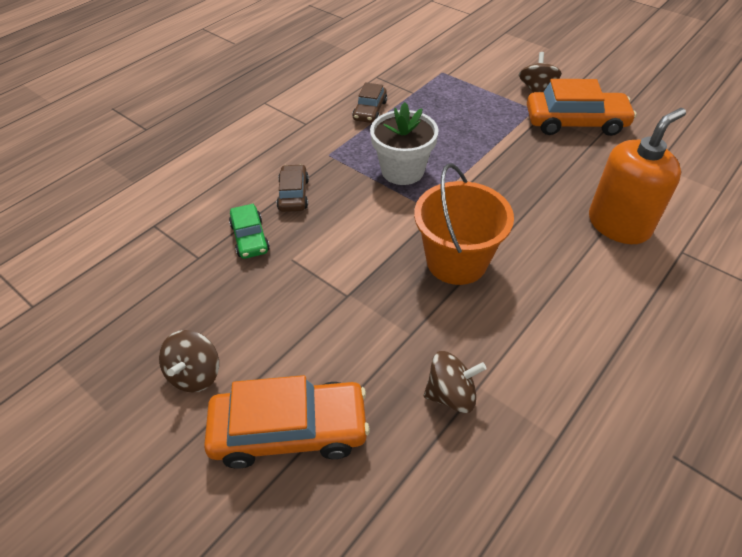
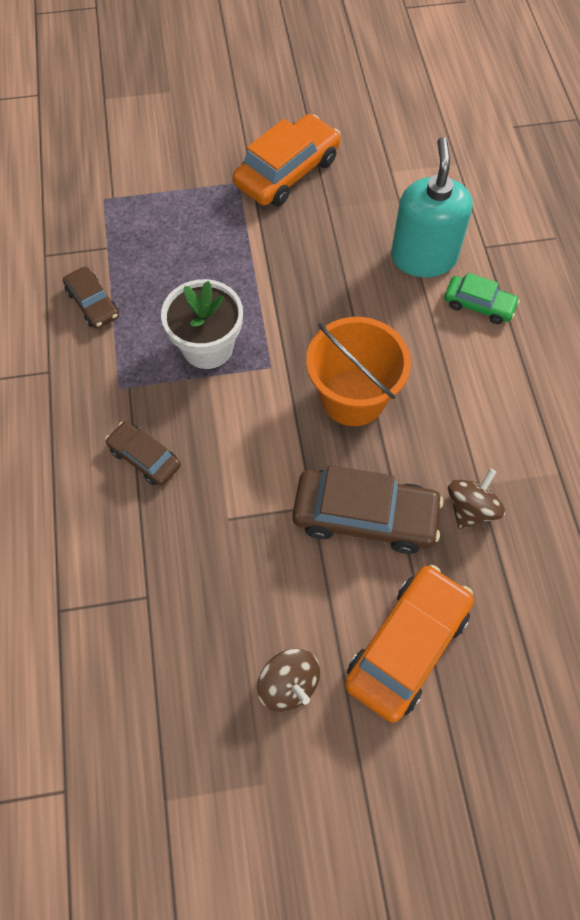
camera: 50 degrees left, 15 degrees up
(250, 238) = (166, 535): green car -> green car (479, 305)
(371, 330) = (365, 516): none -> brown car
(536, 89) = (214, 156): brown spinning top -> none
(618, 224) = (423, 257): orange soap dispenser -> turquoise soap dispenser

